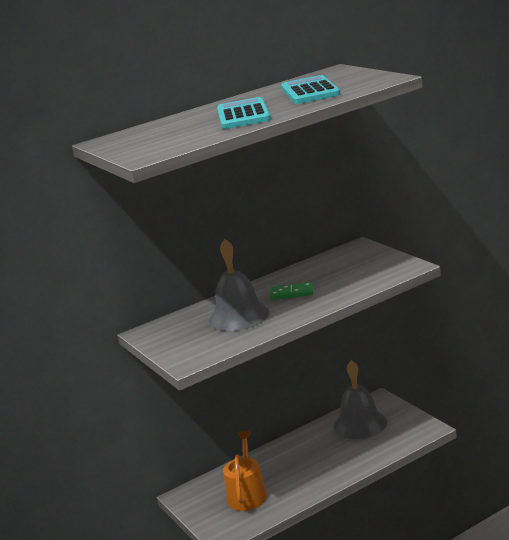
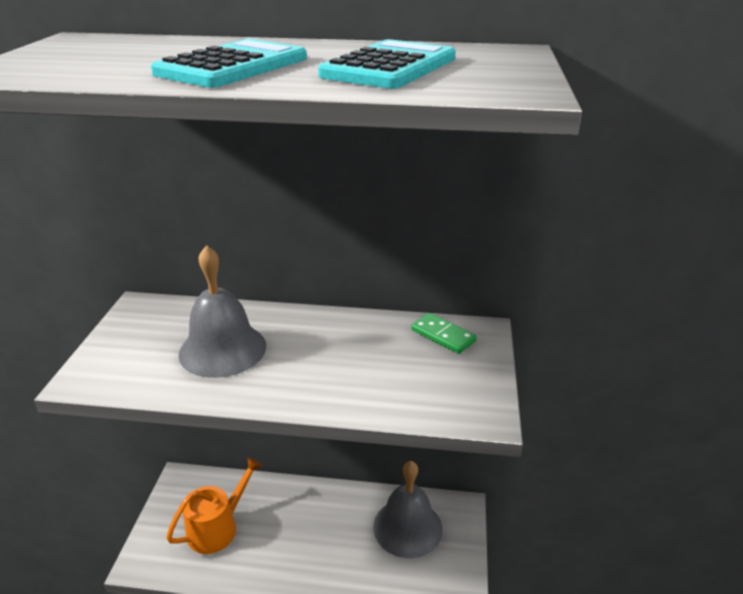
camera: 35 degrees right, 10 degrees up
(292, 293) = (313, 355): green domino -> green domino (443, 335)

